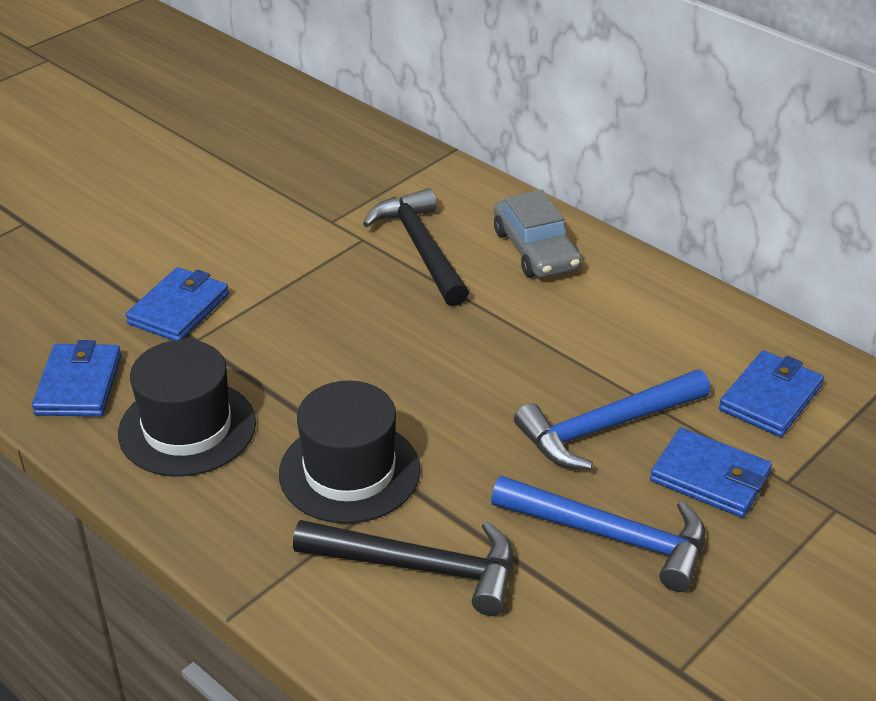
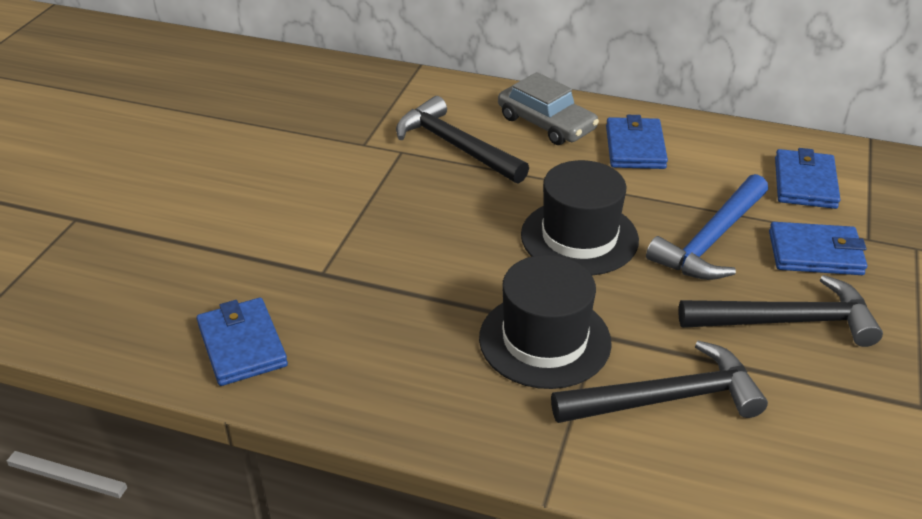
camera: 25 degrees left, 0 degrees up
(179, 309) = (285, 252): blue wallet -> blue wallet (635, 147)
(187, 428) = (374, 350): black hat -> black hat (579, 237)
(612, 537) = (787, 321): blue hammer -> black hammer

